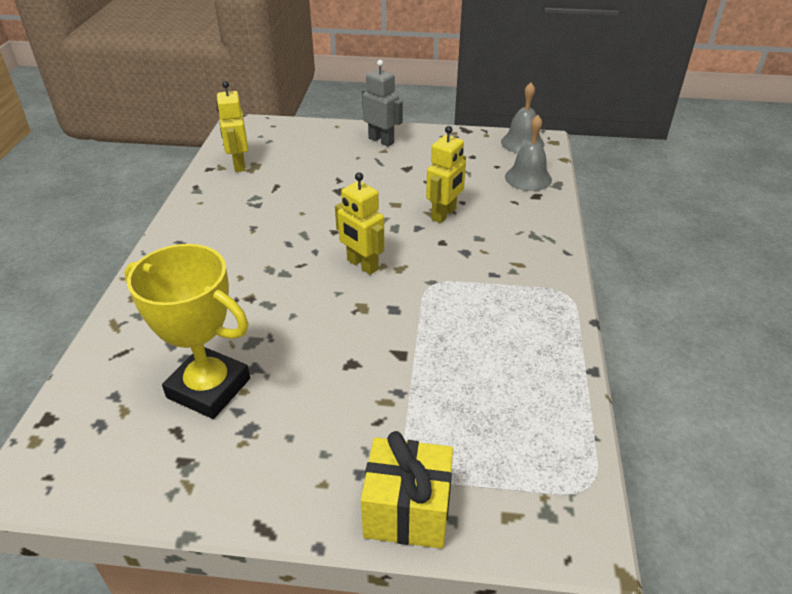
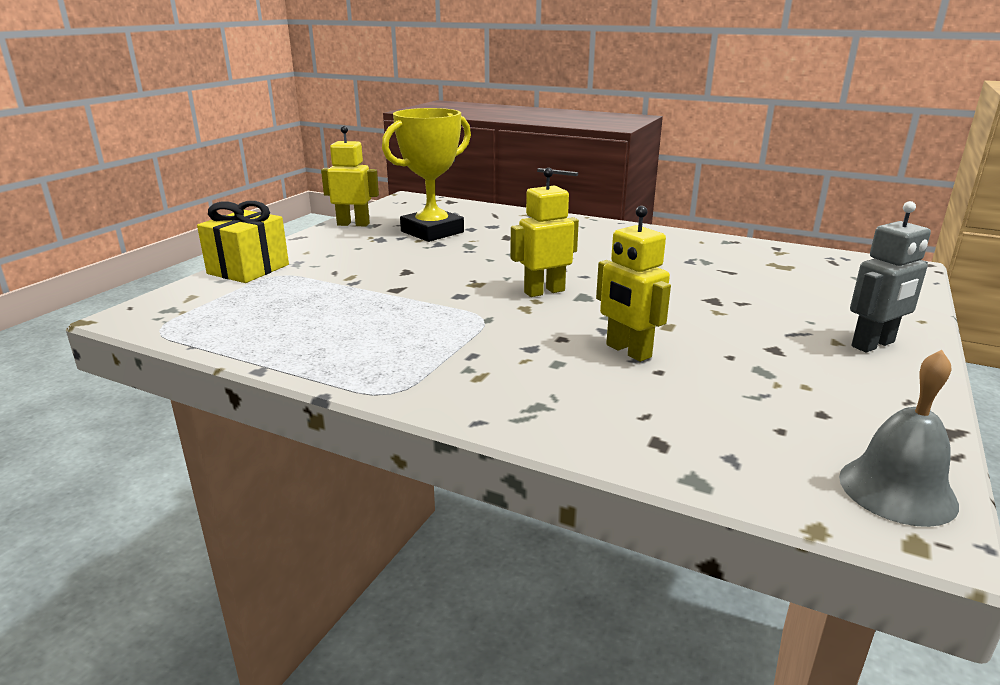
camera: 110 degrees right, 15 degrees down
(239, 164) = (785, 259): yellow robot -> yellow robot (353, 224)
(528, 178) = (727, 451): grey bell -> none

